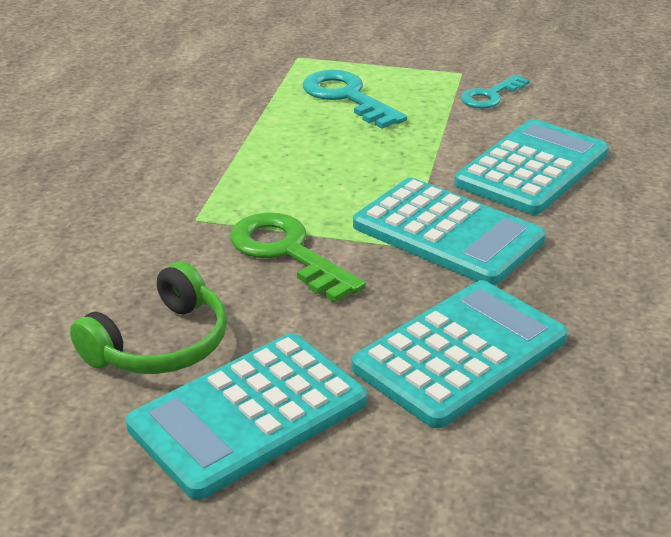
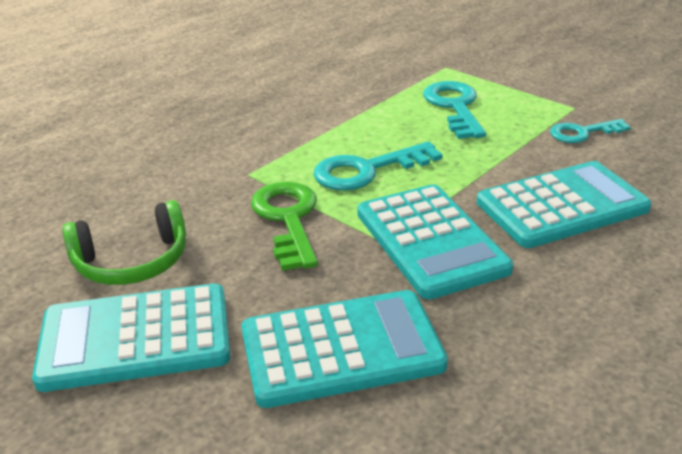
camera: 30 degrees right, 0 degrees up
(320, 182) = (367, 170): none -> turquoise key

